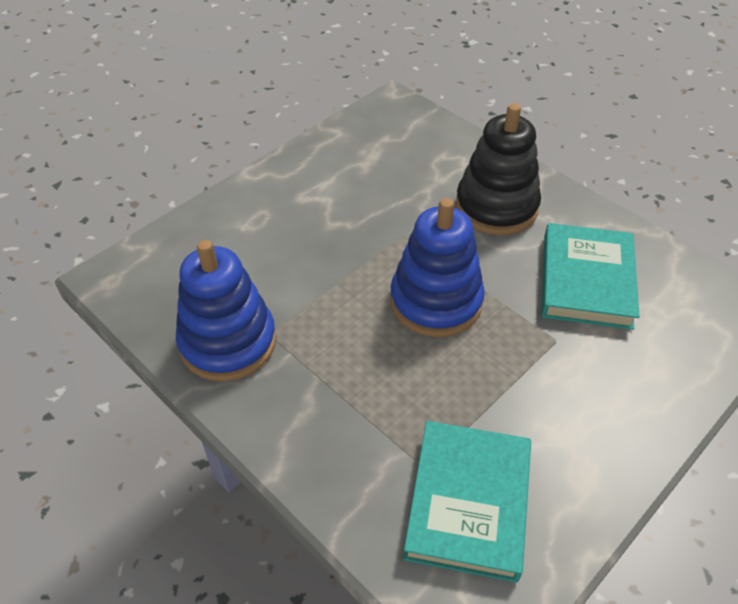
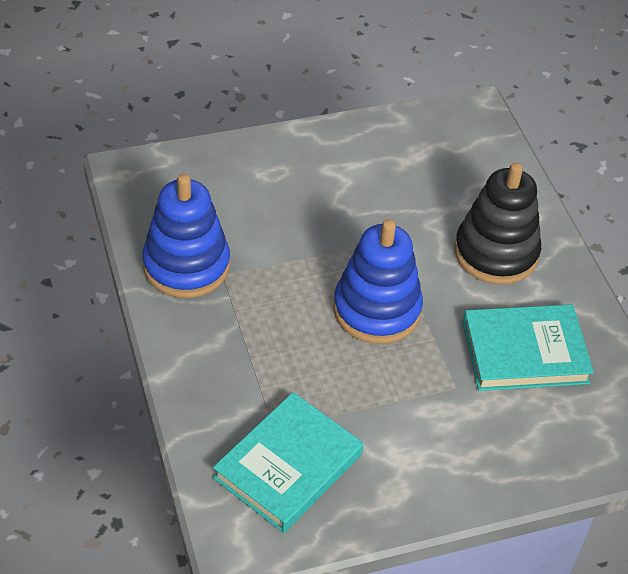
camera: 25 degrees right, 0 degrees up
(586, 280) = (524, 352): turquoise book -> turquoise book turned 45 degrees clockwise

